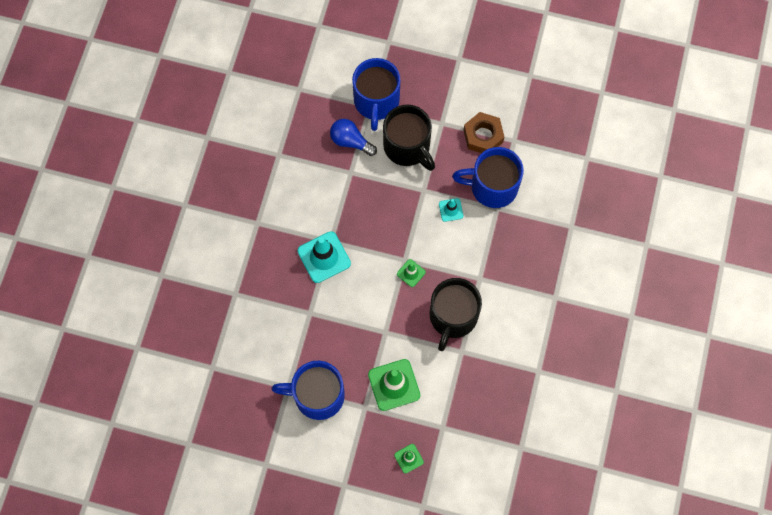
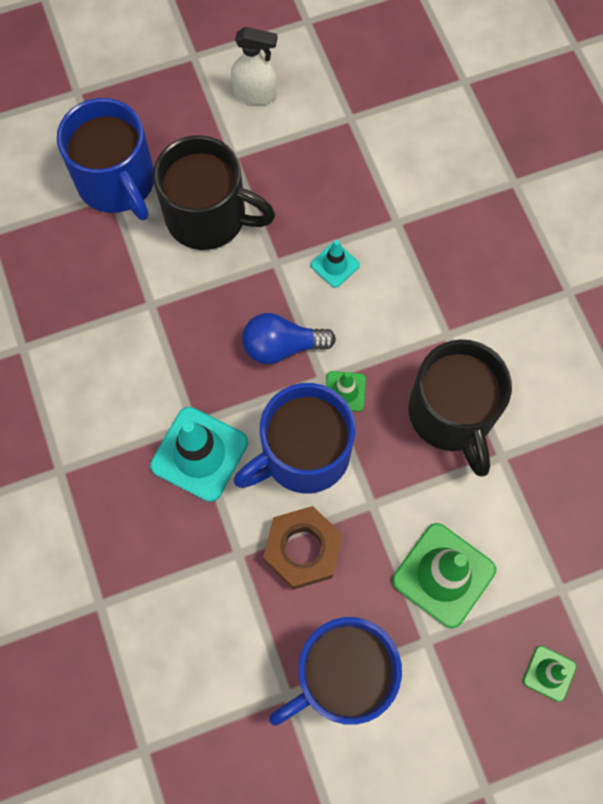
camera: 35 degrees left, 0 degrees up
(350, 141) = (119, 260): blue light bulb -> blue light bulb (282, 346)
(475, 98) = (255, 93): none -> white spray bottle
(483, 136) = (304, 137): brown nut -> brown nut (302, 550)
(492, 187) = (368, 197): blue mug -> blue mug (303, 454)

